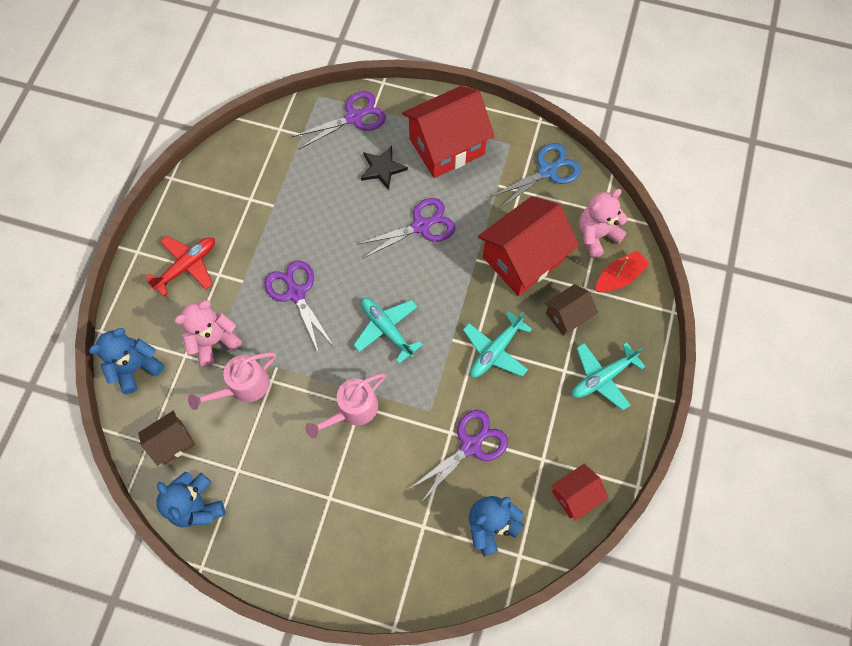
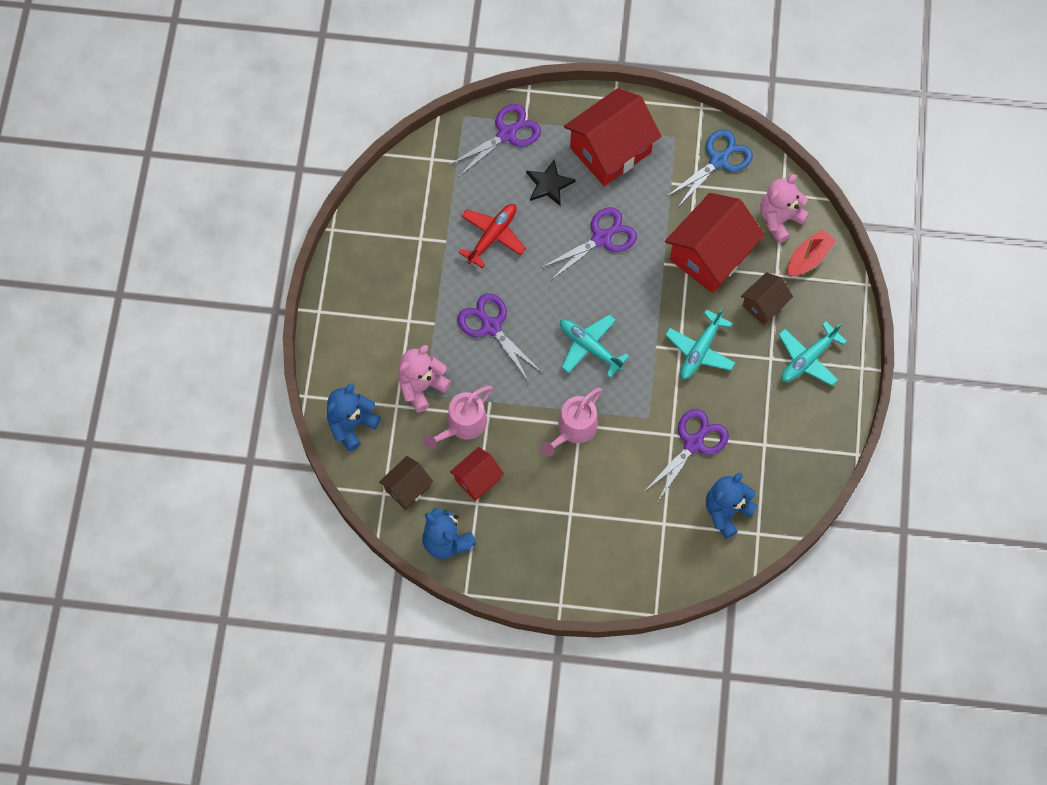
camera: 10 degrees left, 0 degrees up
(187, 266) = (374, 317): red plane -> red plane (492, 236)
(575, 495) = (800, 471): red house -> red house (477, 479)

